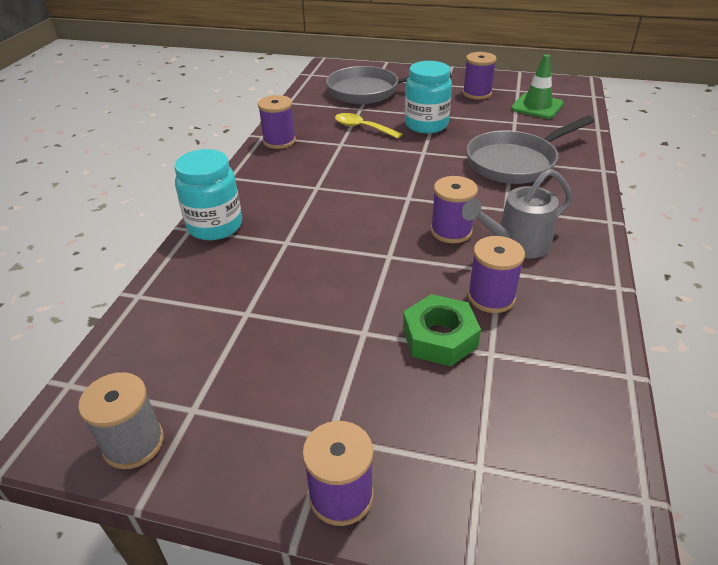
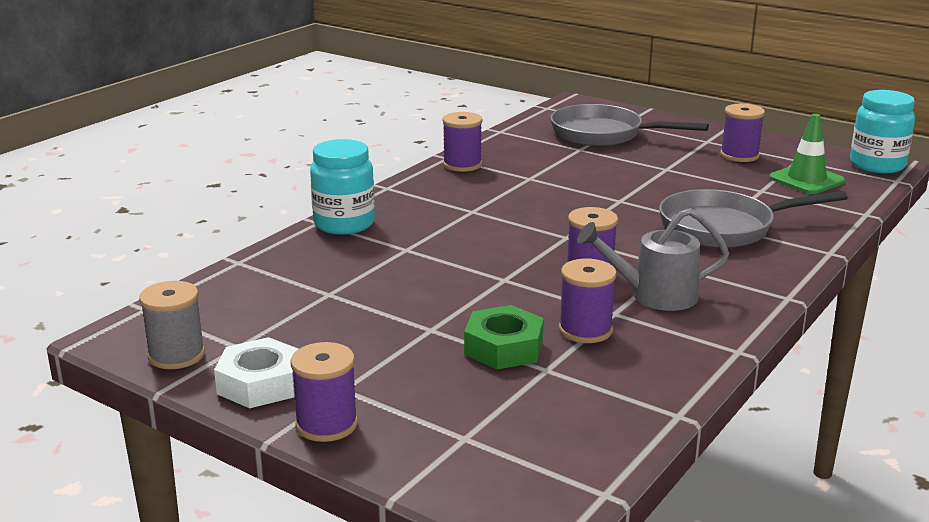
camera: 20 degrees right, 15 degrees down
(242, 457) = (260, 383): none -> white nut
(362, 128) = (566, 167): yellow spoon -> none
(426, 125) = (646, 176): turquoise jar -> turquoise jar (877, 165)

